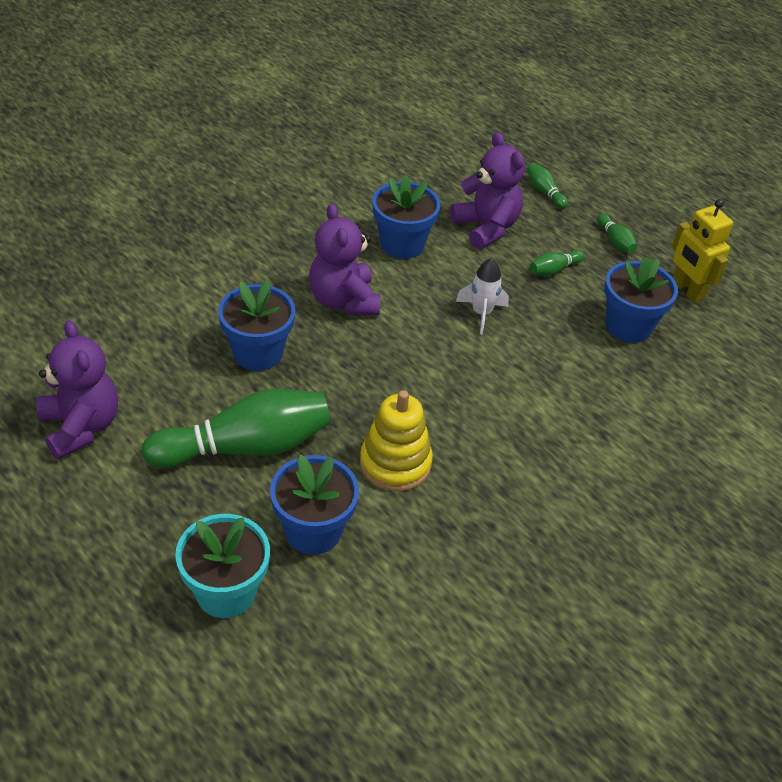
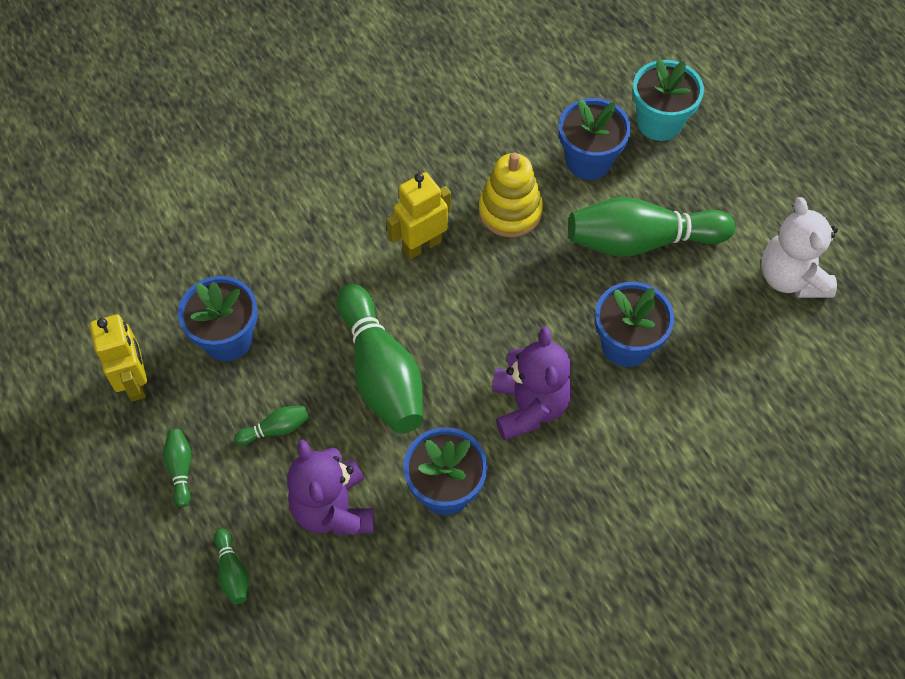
camera: 165 degrees left, 15 degrees up
(81, 427) = (791, 277): purple teddy bear -> white teddy bear
(480, 420) = (421, 245): none -> yellow robot
(481, 313) = (381, 372): white rocket -> green bowling pin

